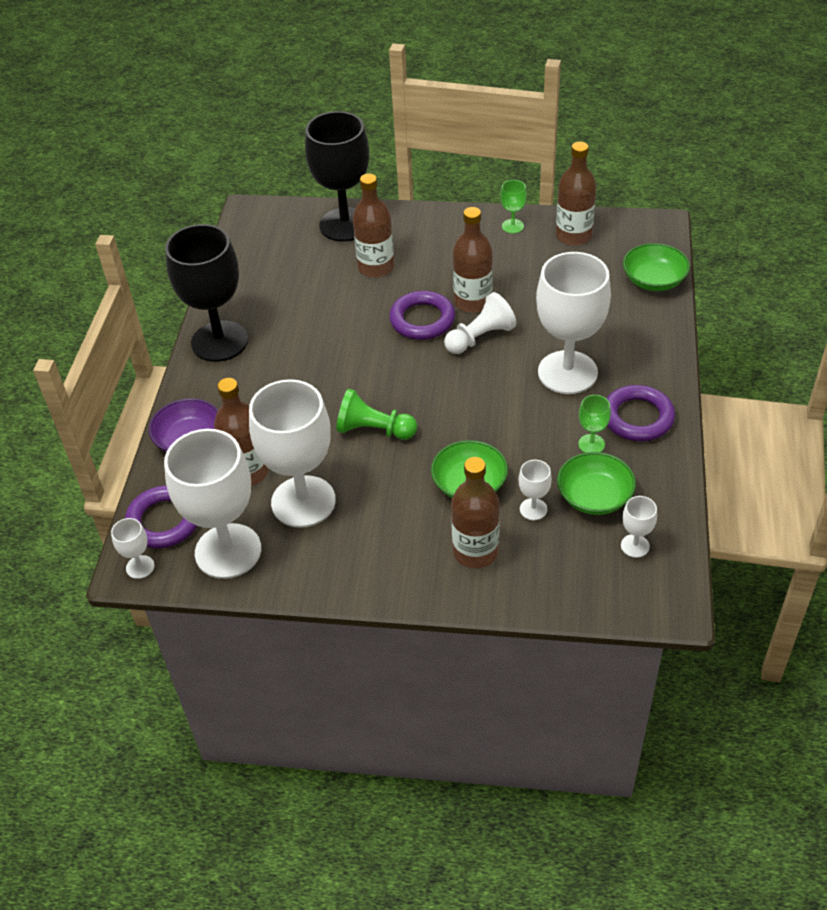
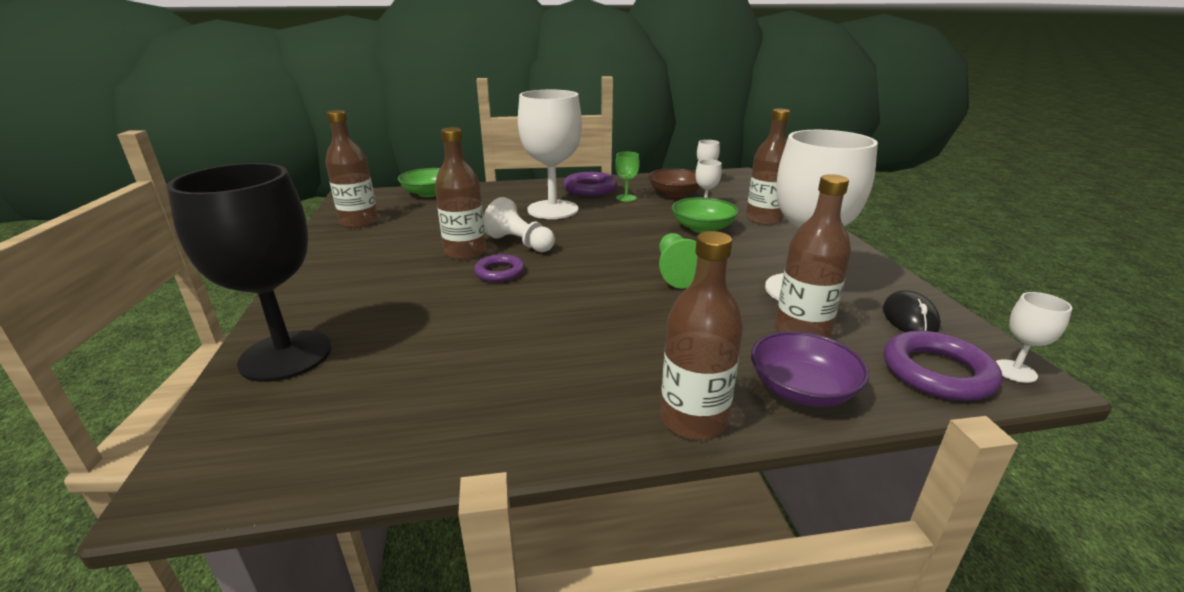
camera: 110 degrees left, 20 degrees down
(219, 341) = (591, 417): black goblet -> none
(228, 551) = (909, 318): white goblet -> black mouse
(376, 267) = (400, 314): brown bottle -> brown bottle (693, 419)
(422, 320) = (499, 272): purple ring -> purple ring, size x0.65
(512, 226) = (332, 248): green goblet -> none
(594, 496) = (675, 194): green bowl -> brown bowl

